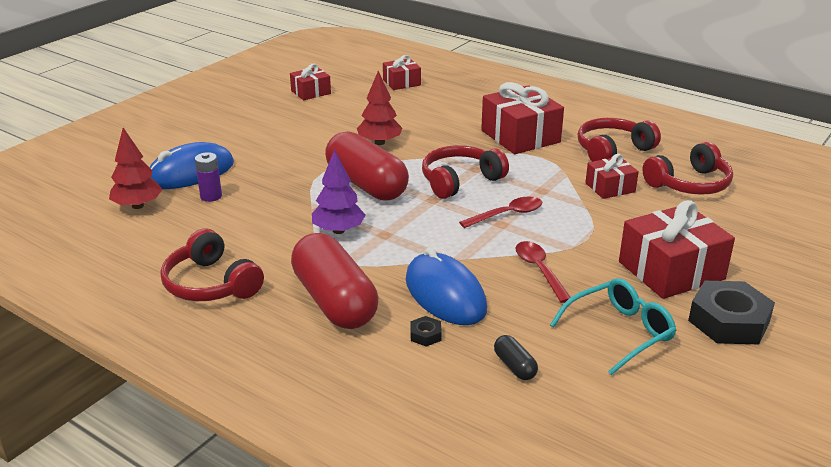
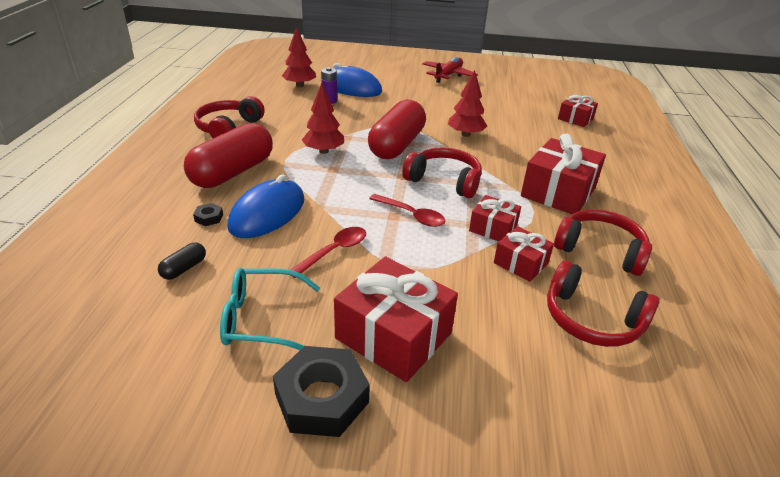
camera: 60 degrees right, 5 degrees up
(229, 108) = (448, 75): none -> red plane
(311, 92) = (508, 92): red gift -> red gift (493, 228)
(338, 230) = (324, 151): purple tree -> red tree
(619, 332) = (261, 319): turquoise glasses -> turquoise glasses turned 150 degrees clockwise

